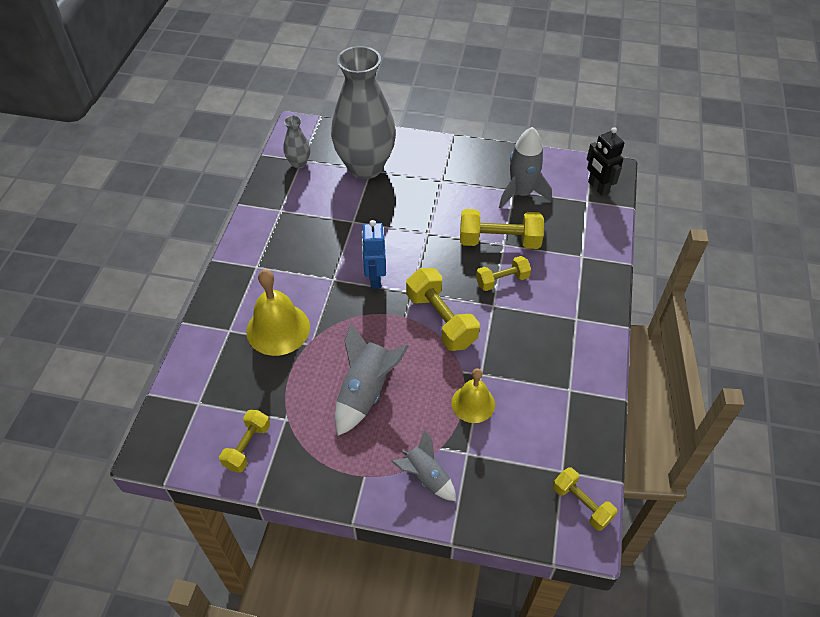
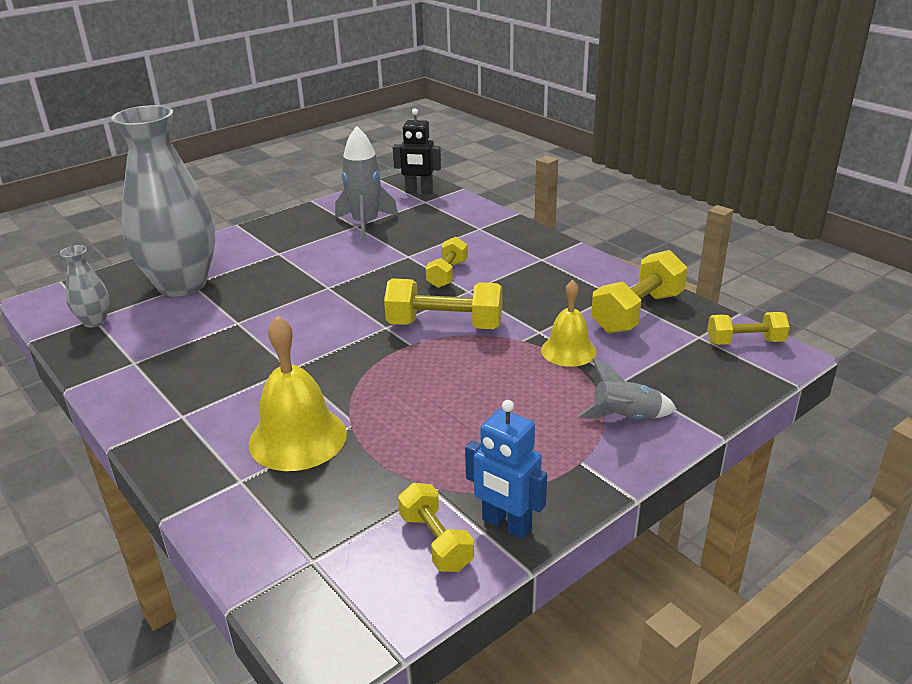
camera: 50 degrees left, 20 degrees down
(366, 392) = (472, 411): grey rocket -> none
(375, 278) = (333, 341): blue robot -> blue robot (506, 524)
(499, 241) = (400, 256): yellow dumbbell -> yellow dumbbell (637, 312)

